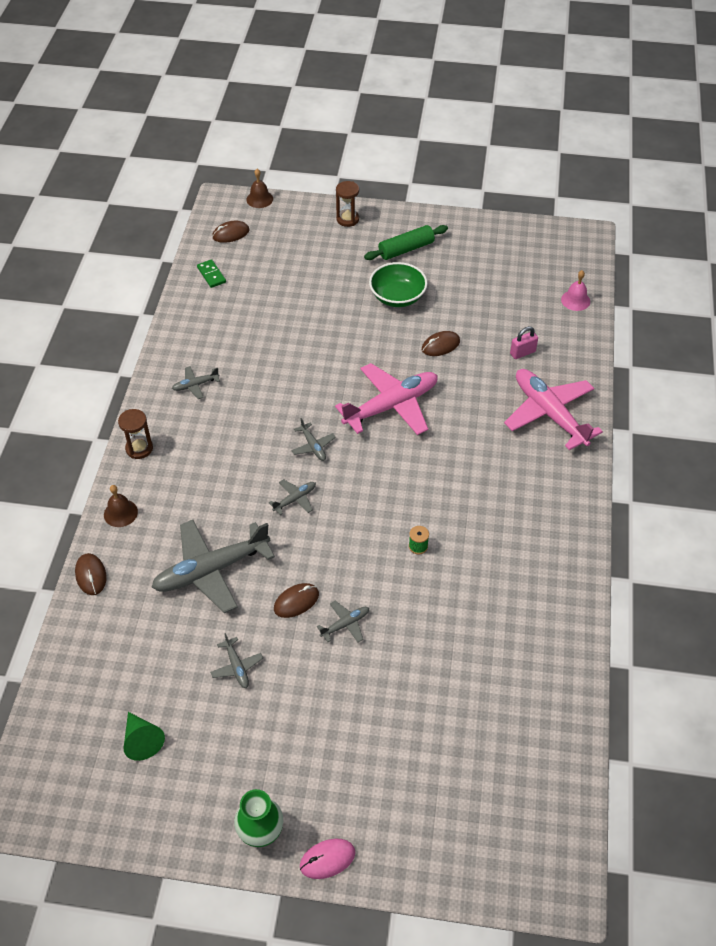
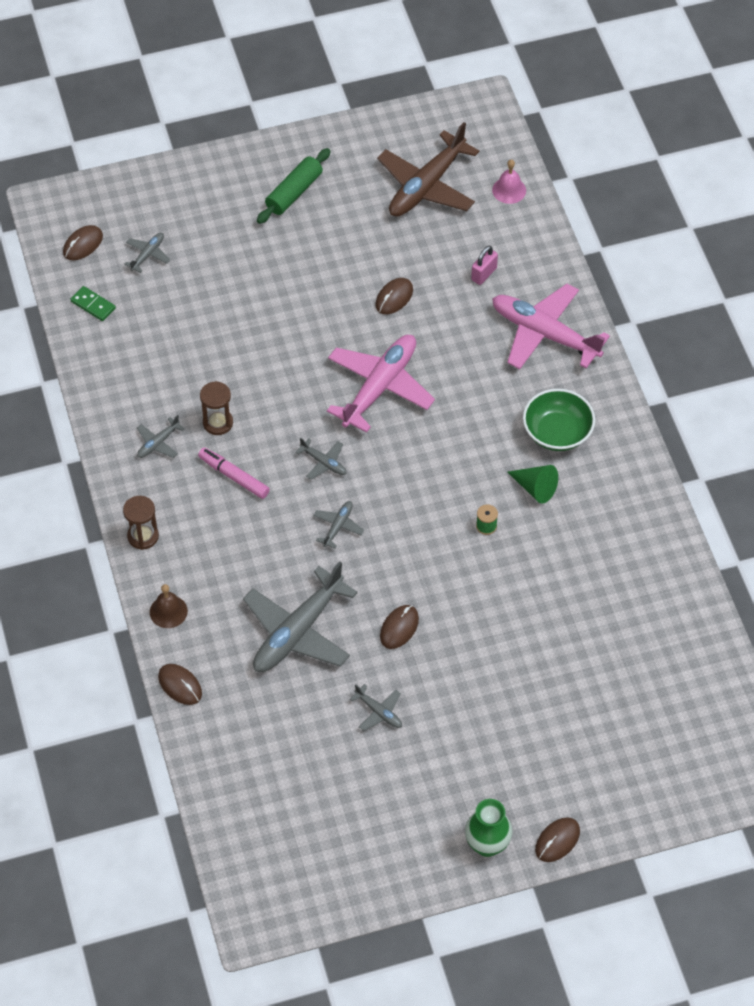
camera: 25 degrees left, 5 degrees up
(142, 740) = (331, 814): green cone -> green cone (535, 488)
(237, 431) = (234, 477): none -> pink marker
(259, 199) = (88, 186): brown bell -> none
(327, 859) = (557, 841): pink mouse -> brown mouse
(345, 624) = (458, 630): grey plane -> grey plane (147, 255)
(347, 219) = (206, 177): brown hourglass -> brown hourglass (218, 423)
(397, 297) = (317, 256): green bowl -> green bowl (557, 432)
(511, 277) = (427, 186): none -> brown plane

